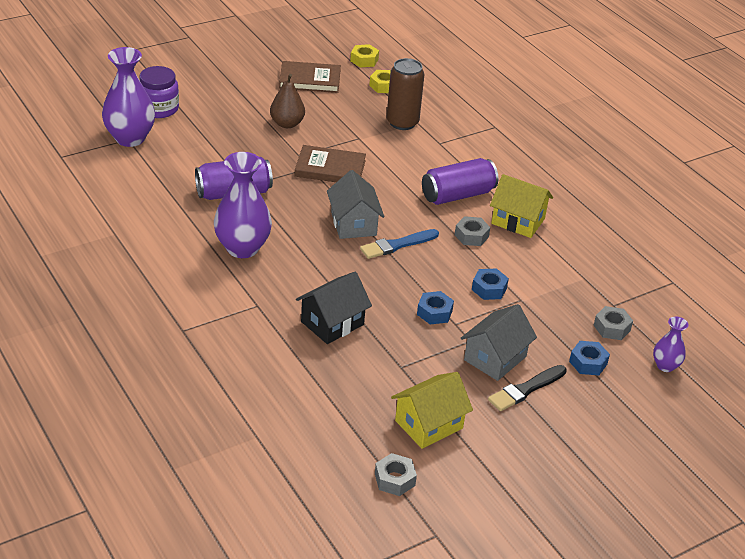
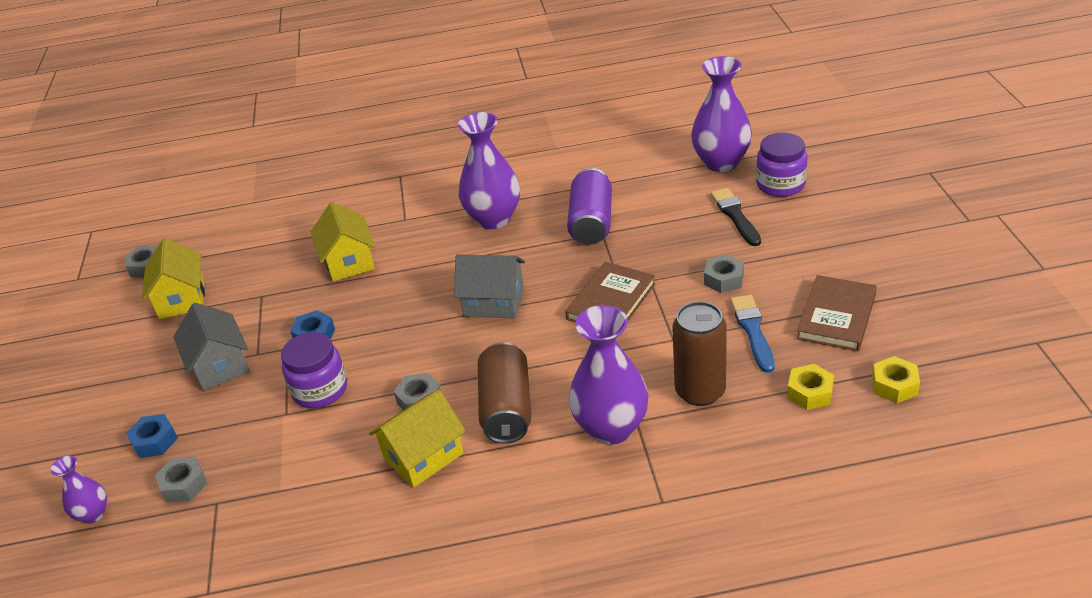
camera: 120 degrees right, 0 degrees up
(287, 124) = (723, 279): brown pear -> grey nut
(332, 323) = (349, 261): black house -> yellow house
(397, 245) = (438, 330): blue brush -> blue brush (752, 330)
(451, 151) = (611, 428): none -> purple vase
(457, 195) = (507, 408): purple can -> brown can
(489, 289) = (320, 390): blue nut -> purple jar
(525, 389) = (163, 377): black brush -> black brush (735, 216)

